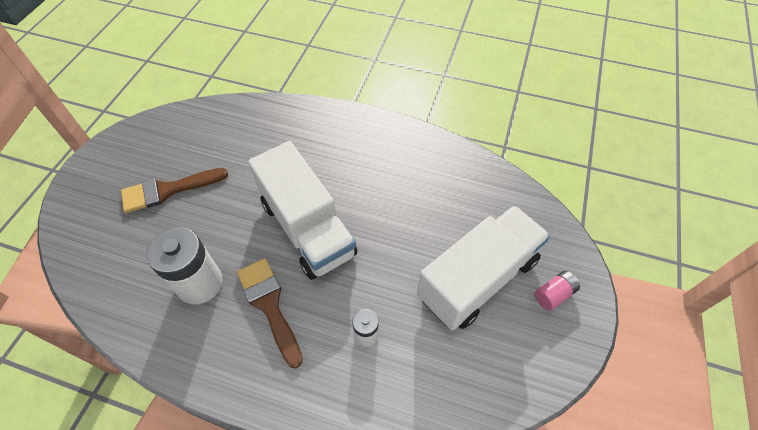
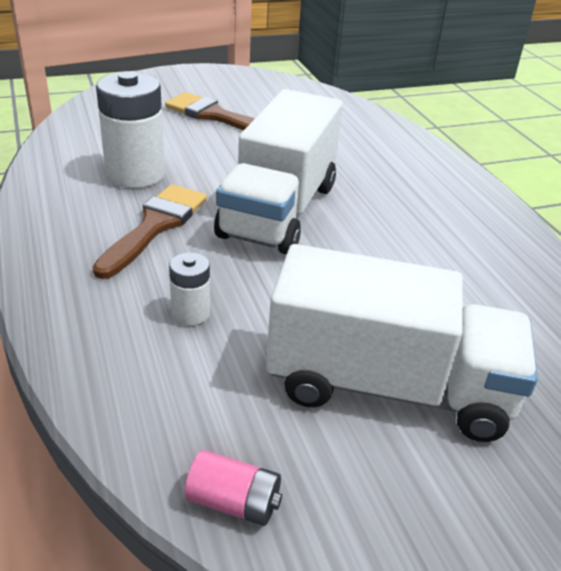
camera: 50 degrees right, 20 degrees down
(553, 294) = (472, 496): pink battery -> pink battery (233, 502)

